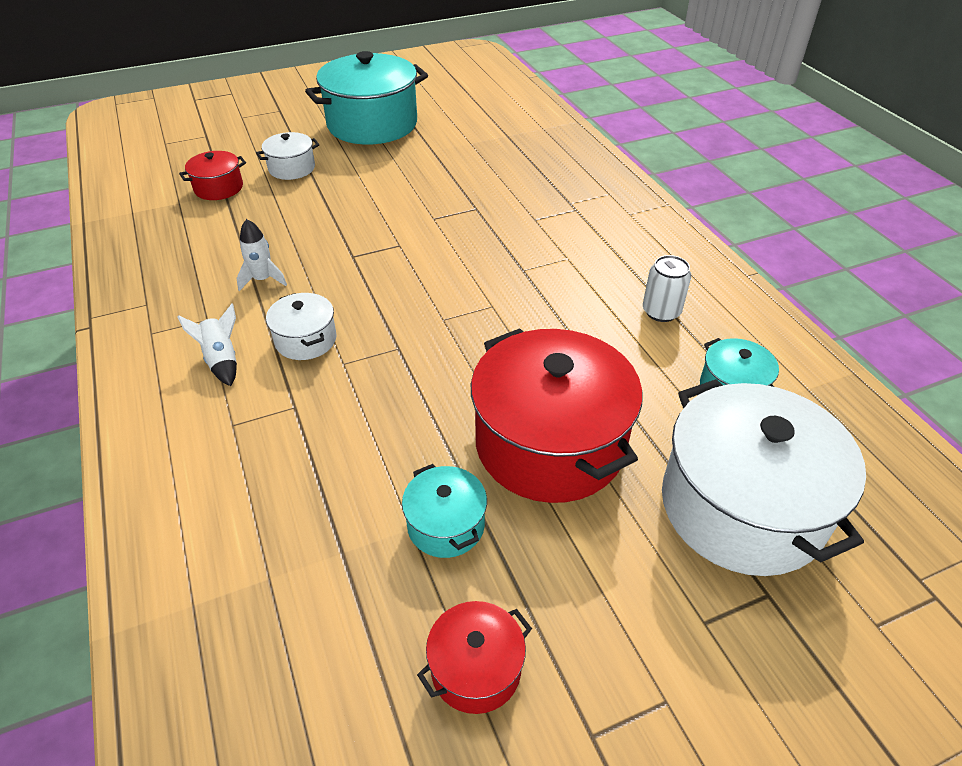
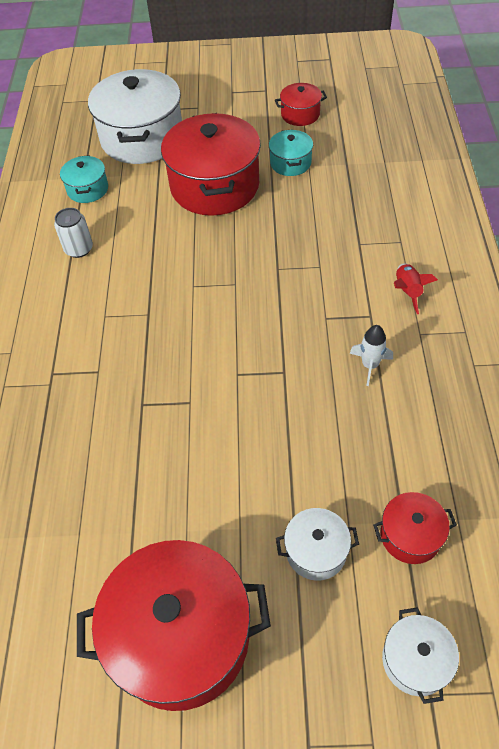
camera: 155 degrees left, 10 degrees up
(222, 360) = (407, 292): white rocket -> red rocket
(306, 340) = (342, 293): white pot -> white pot (415, 660)
(372, 124) = (181, 637): turquoise pot -> red pot

